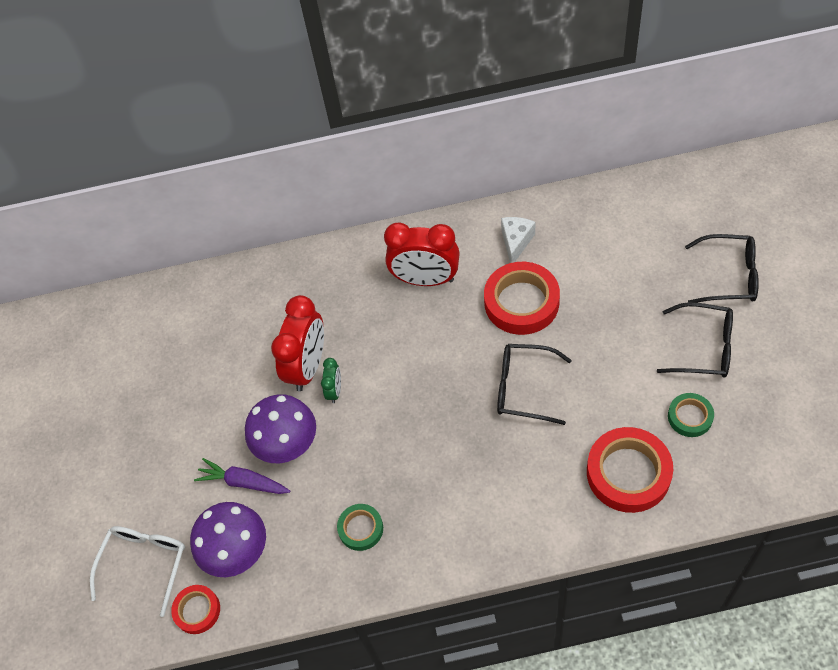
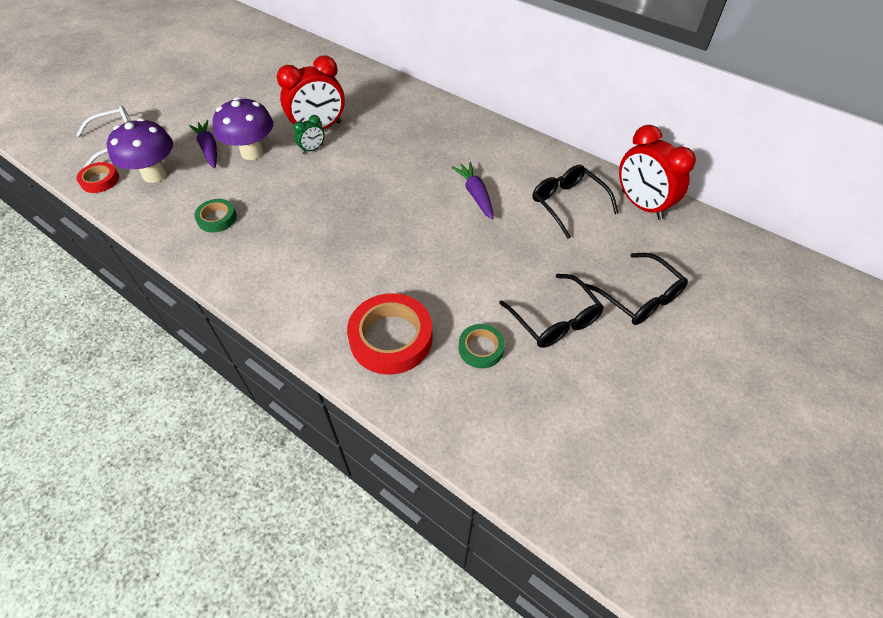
camera: 40 degrees right, 5 degrees down
(425, 279) = (440, 141): red clock -> red clock (641, 205)
(516, 242) = (521, 165): white cheese -> none
(521, 302) = (475, 195): red tape -> purple carrot
(524, 388) = (406, 236): black glasses -> black glasses (567, 203)

